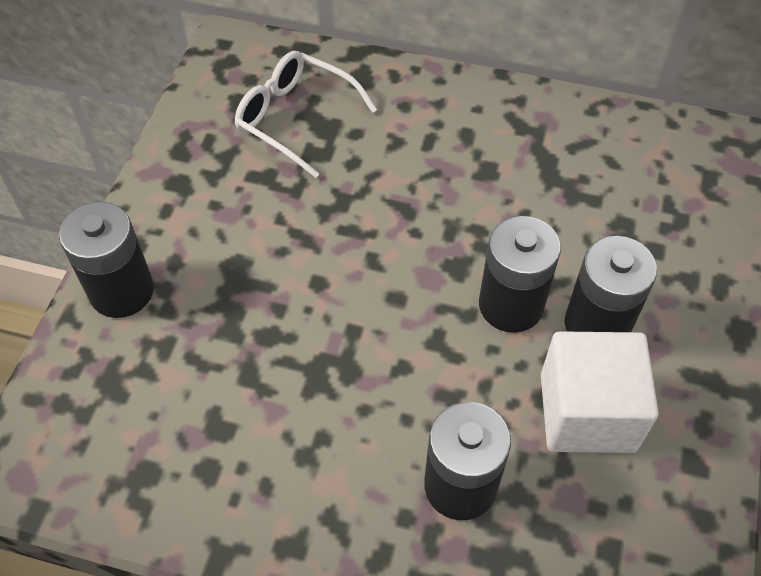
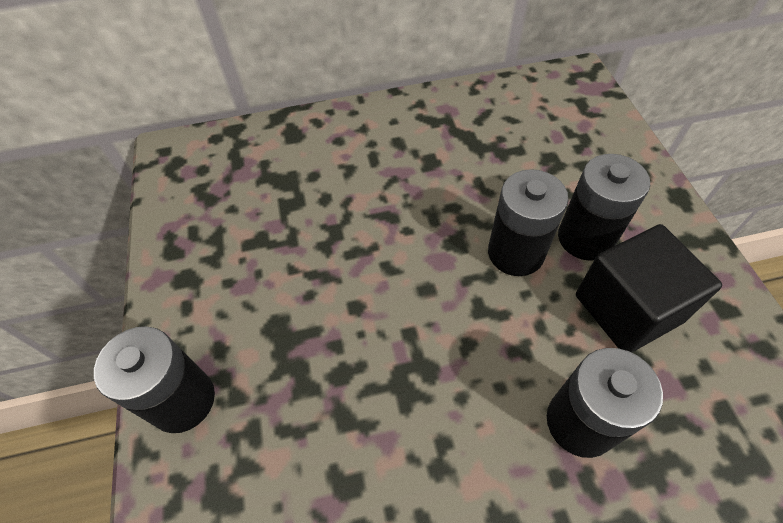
camera: 25 degrees left, 0 degrees up
(296, 119) = (259, 184): white glasses -> none
(587, 412) = (627, 308): white cube -> black cube

